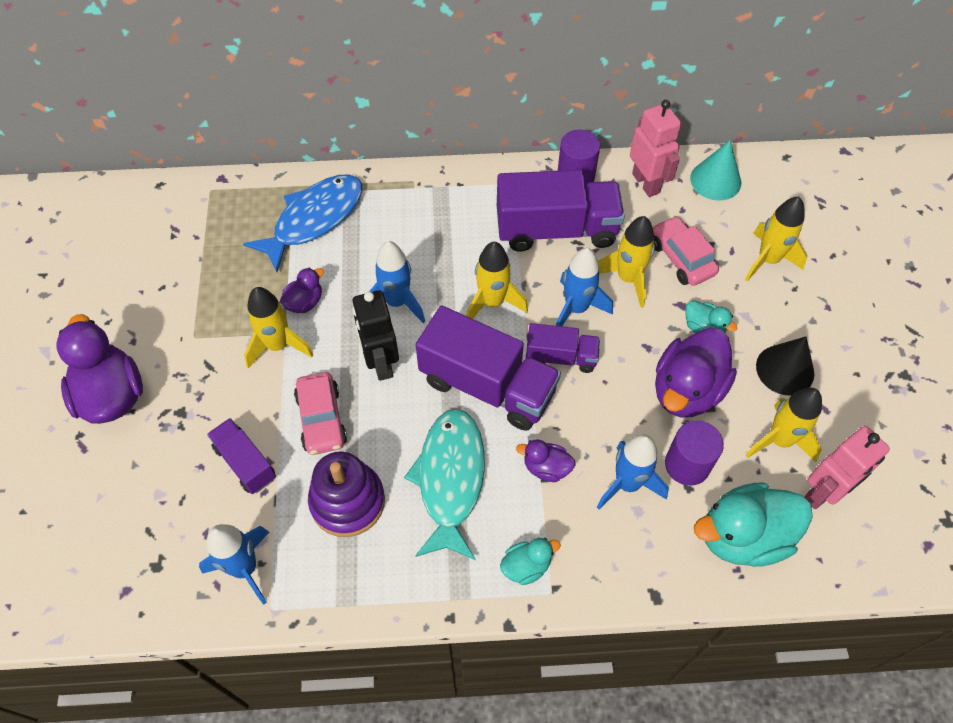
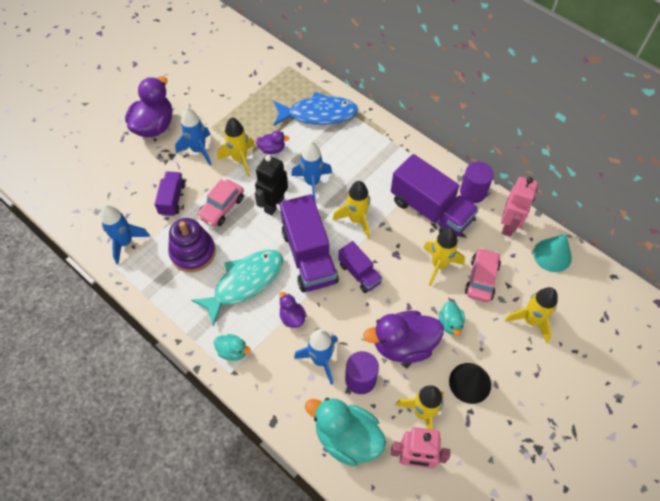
camera: 45 degrees right, 0 degrees up
(576, 309) = (394, 257): blue rocket -> blue rocket (198, 150)

